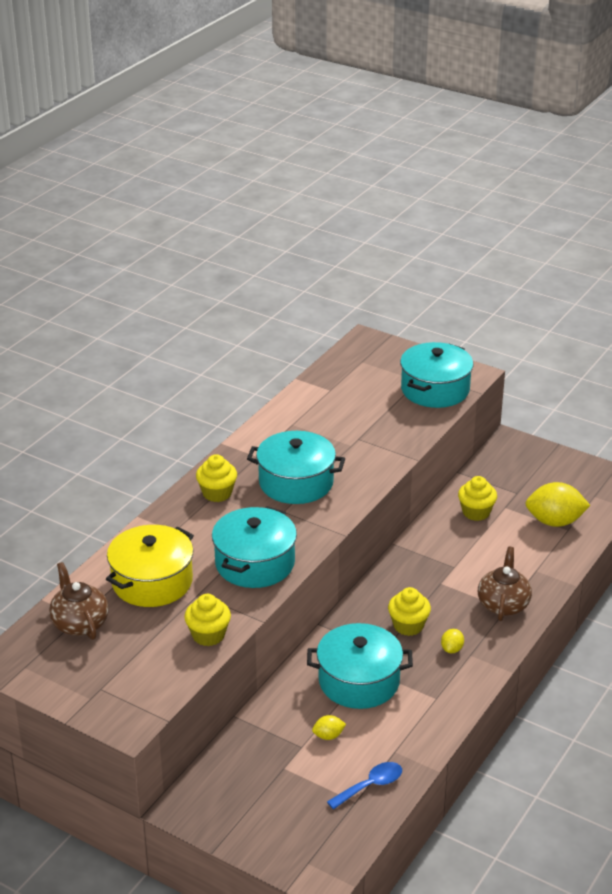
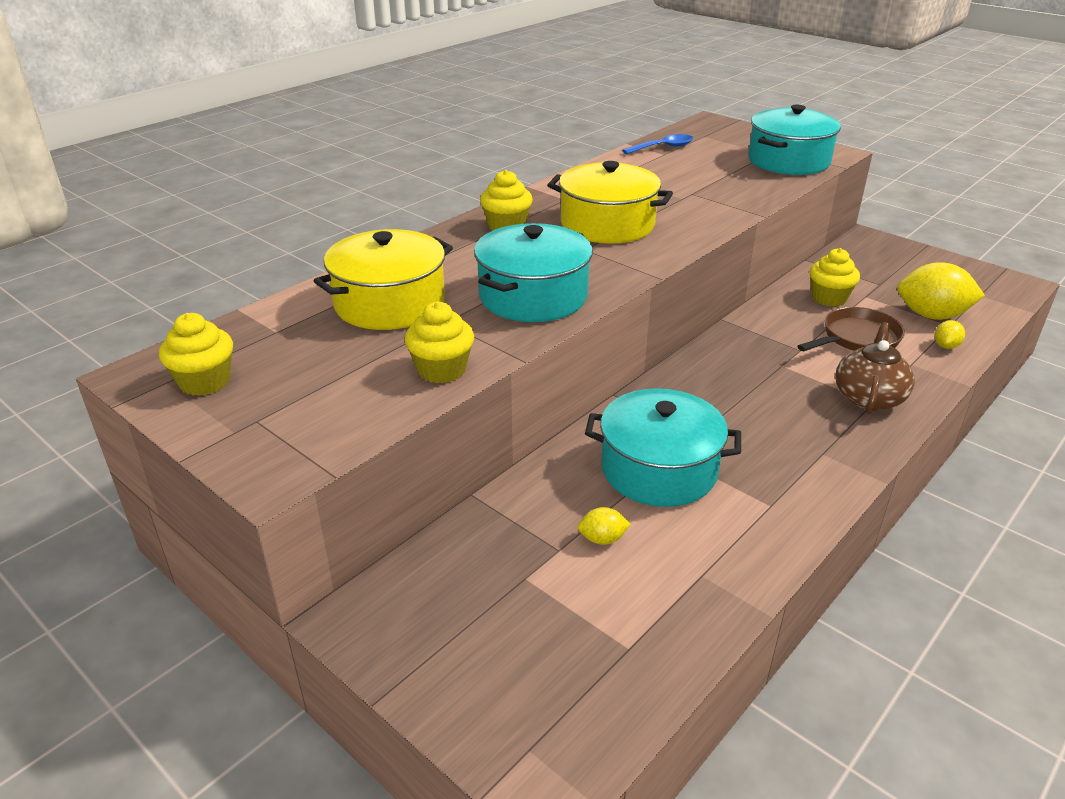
camera: 10 degrees right, 0 degrees up
(79, 623) = (271, 339): brown teapot -> none
(296, 482) = (607, 224): turquoise pot -> yellow pot
(371, 786) = (657, 625): blue spoon -> blue spoon (663, 147)
(408, 626) = (735, 409): yellow cupcake -> yellow cupcake (205, 382)
(452, 649) = (796, 443): yellow lemon -> yellow lemon (946, 346)
(496, 551) = (857, 338): none -> brown pan

